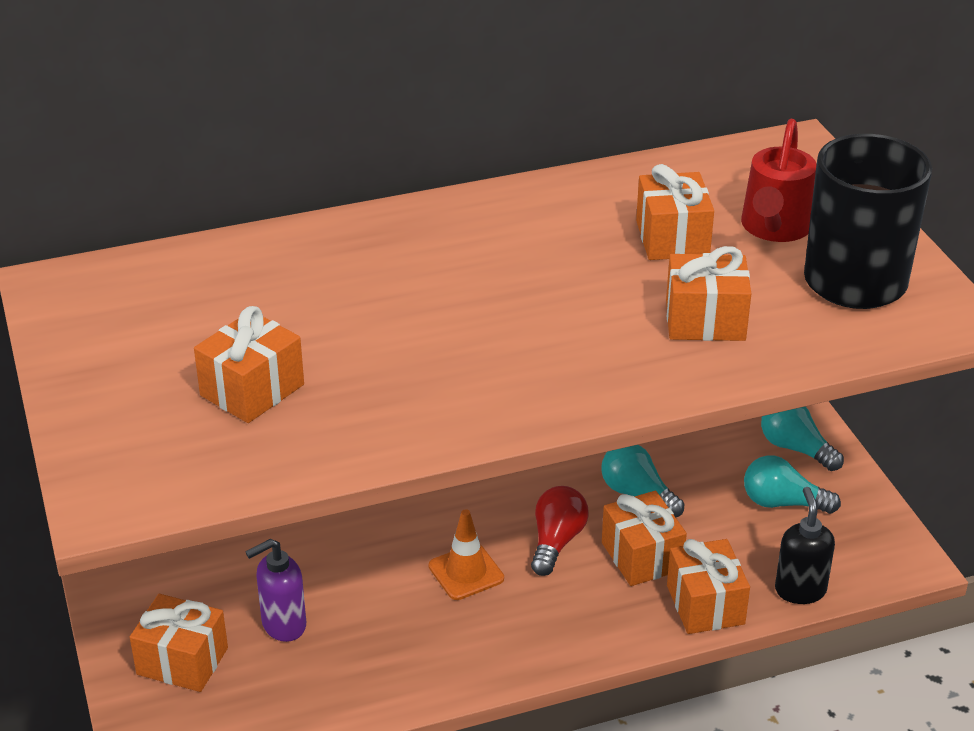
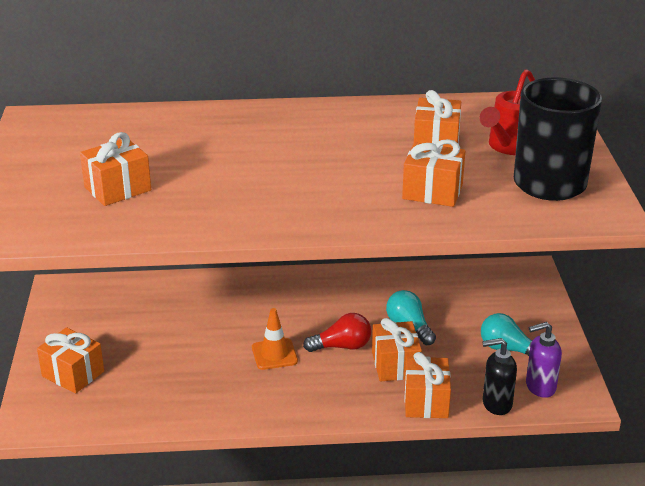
camera: 15 degrees right, 5 degrees down
(283, 625) = (144, 364): purple soap dispenser -> purple soap dispenser (540, 387)
(556, 541) = (342, 346): red light bulb -> red light bulb turned 45 degrees clockwise
(795, 448) = (531, 317): turquoise light bulb -> none
(800, 590) = (496, 404): black soap dispenser -> black soap dispenser turned 105 degrees counterclockwise

